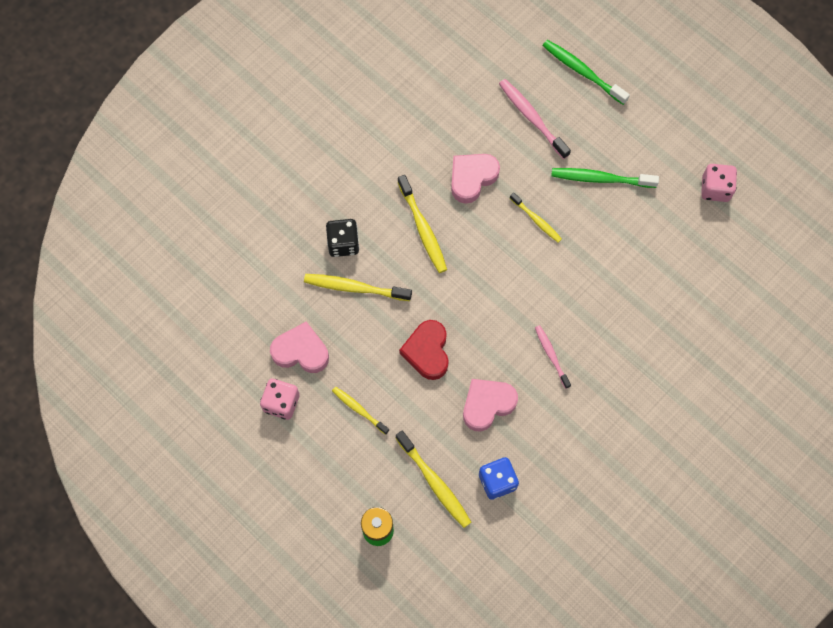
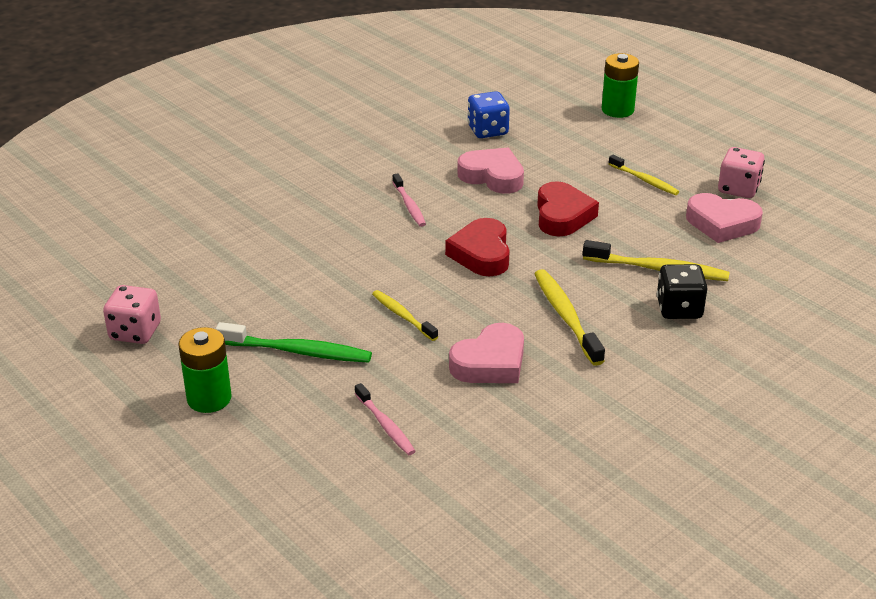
camera: 175 degrees left, 35 degrees down
(434, 482) = (556, 133): yellow toothbrush -> none
(487, 296) = (481, 254): none -> red heart
(487, 404) = (492, 176): pink heart -> pink heart turned 120 degrees counterclockwise
(532, 118) = (385, 425): pink toothbrush -> pink toothbrush, size x0.63
(582, 72) = (286, 480): green toothbrush -> none
(646, 131) = (209, 398): none -> green battery

